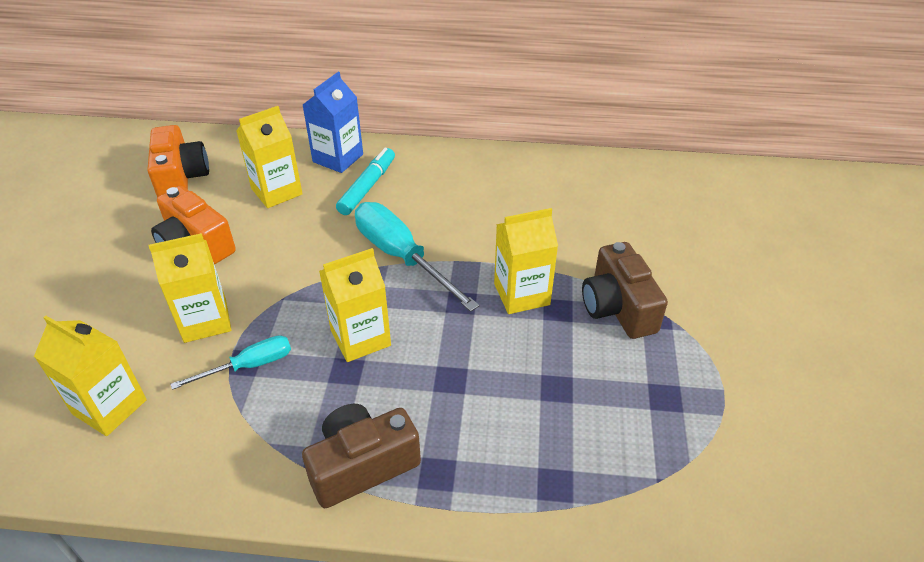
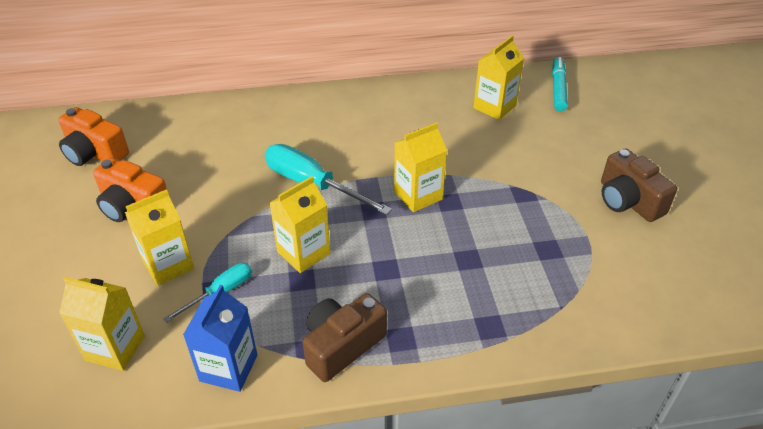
camera: 15 degrees left, 0 degrees up
(181, 178) = (94, 153): orange camera -> orange camera turned 150 degrees clockwise
(276, 191) = (186, 150): yellow carton -> yellow carton (494, 107)
(338, 158) = (228, 114): blue carton -> blue carton (228, 368)
(367, 187) = (262, 134): turquoise marker -> turquoise marker (558, 89)
(618, 307) = (493, 192): brown camera -> brown camera (628, 201)

